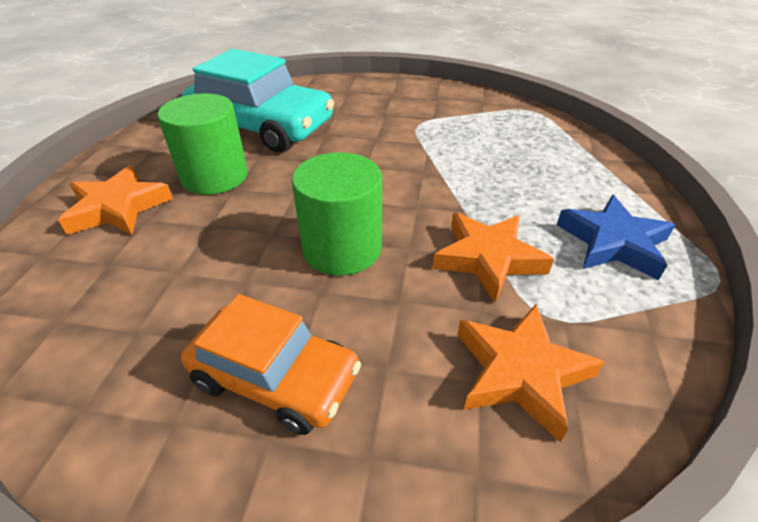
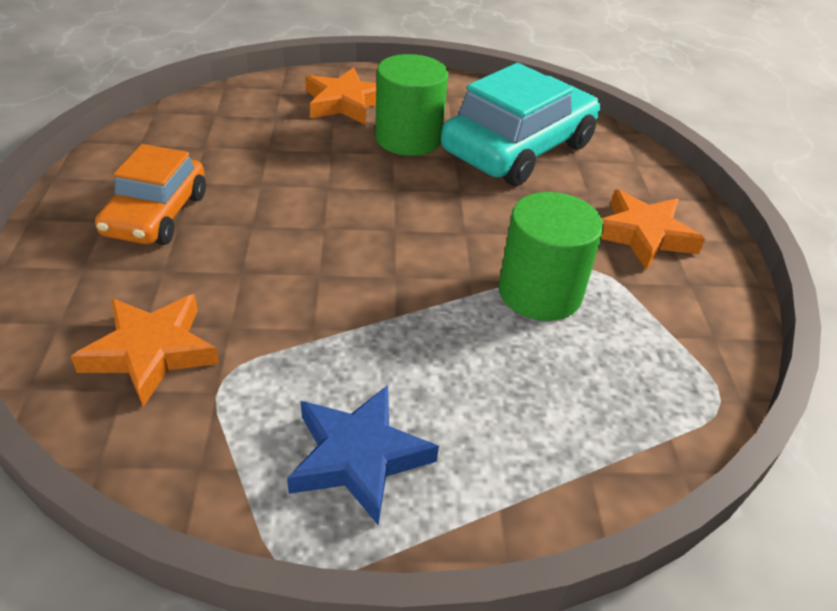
camera: 75 degrees right, 0 degrees up
(262, 127) = (518, 148): turquoise car -> turquoise car turned 150 degrees counterclockwise
(342, 249) = (310, 230): green cylinder -> green cylinder (539, 292)
(488, 258) = (309, 334): orange star -> orange star (643, 235)

